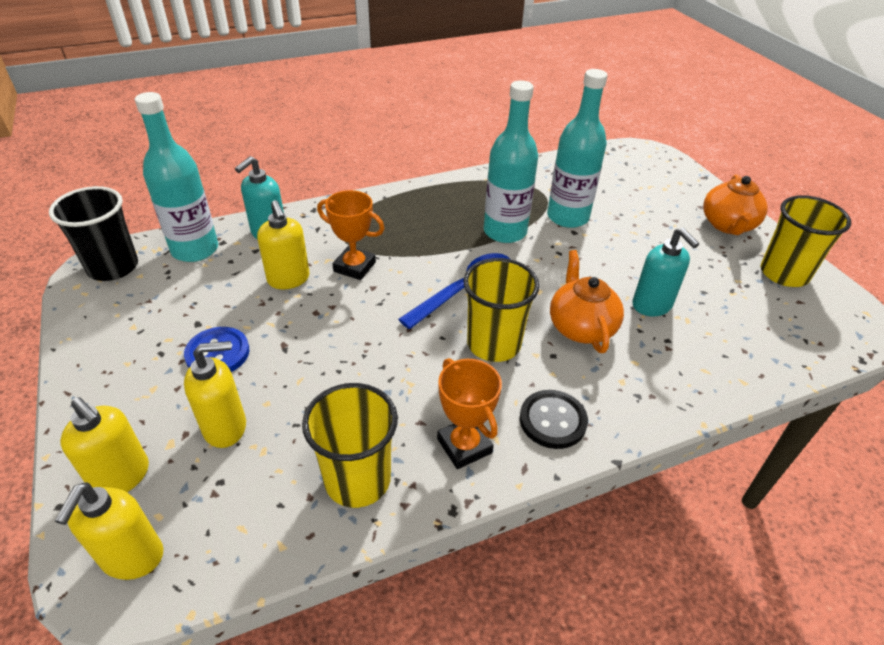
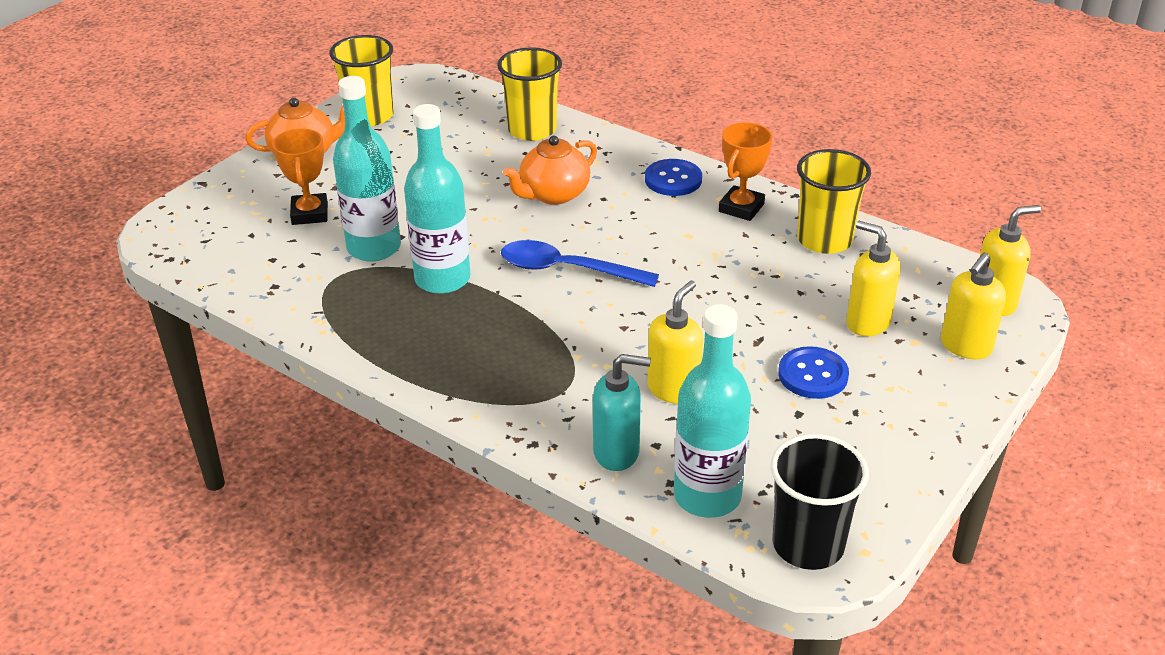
camera: 120 degrees left, 5 degrees down
(122, 477) = (965, 346): yellow soap dispenser -> yellow soap dispenser turned 150 degrees counterclockwise
(354, 267) = (606, 354): orange trophy -> orange trophy (309, 214)
(494, 344) = (623, 230): yellow cup -> yellow cup (532, 130)
(552, 420) = (673, 180): black button -> blue button
(652, 305) = (485, 168): turquoise soap dispenser -> none

